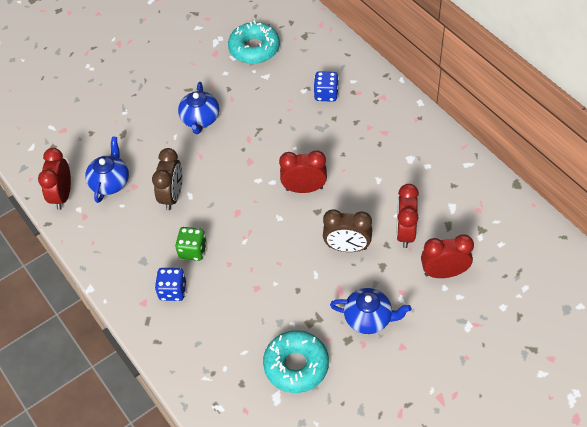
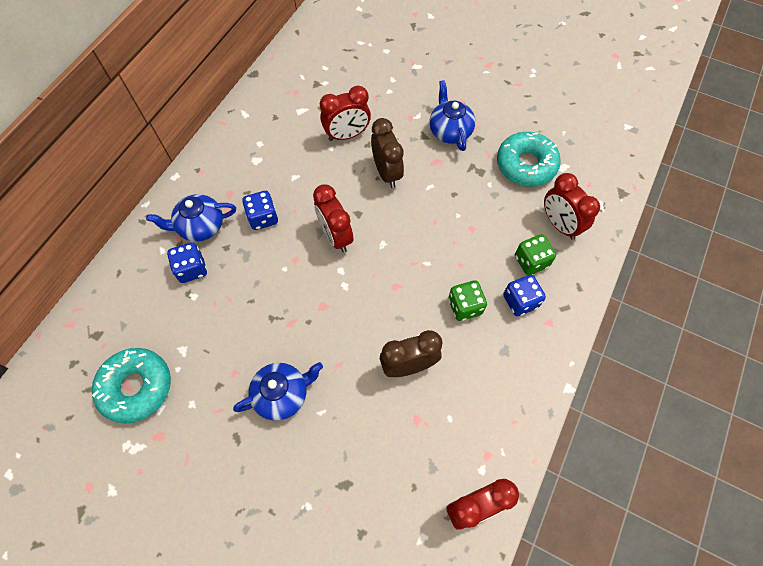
camera: 120 degrees left, 10 degrees up
(110, 182) = (425, 453): blue teapot -> blue teapot (200, 226)
(200, 317) = (531, 261): none -> green dice
(348, 147) = (263, 218): none -> blue dice
(444, 272) = (375, 95): red clock -> red clock (559, 225)

